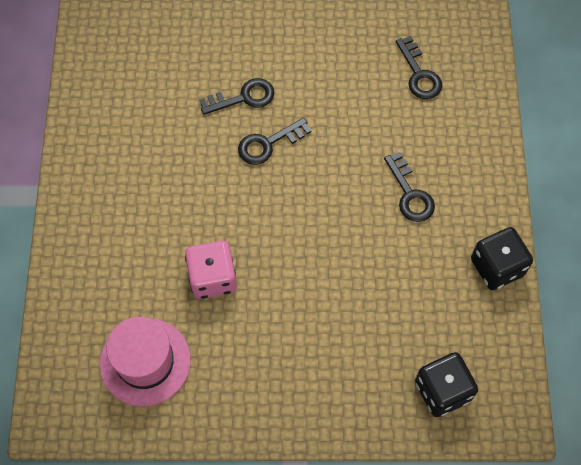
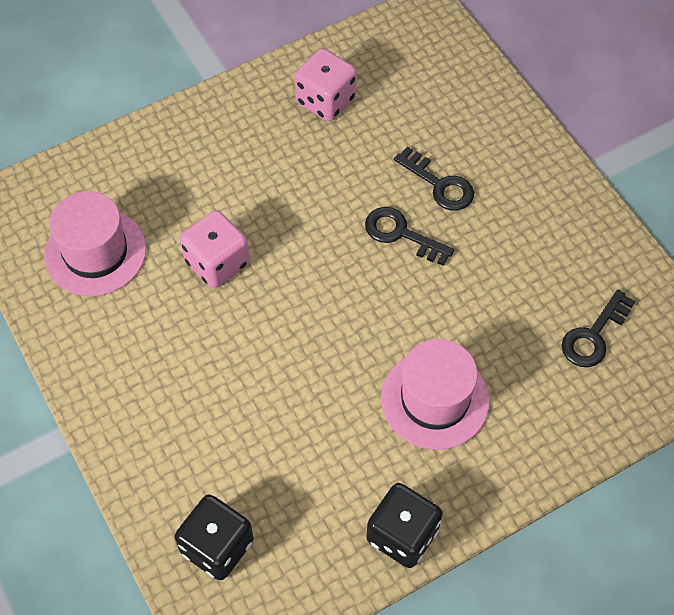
camera: 60 degrees right, 5 degrees down
(118, 131) = (325, 100): none -> pink dice
(410, 193) = (435, 399): black key -> pink hat

